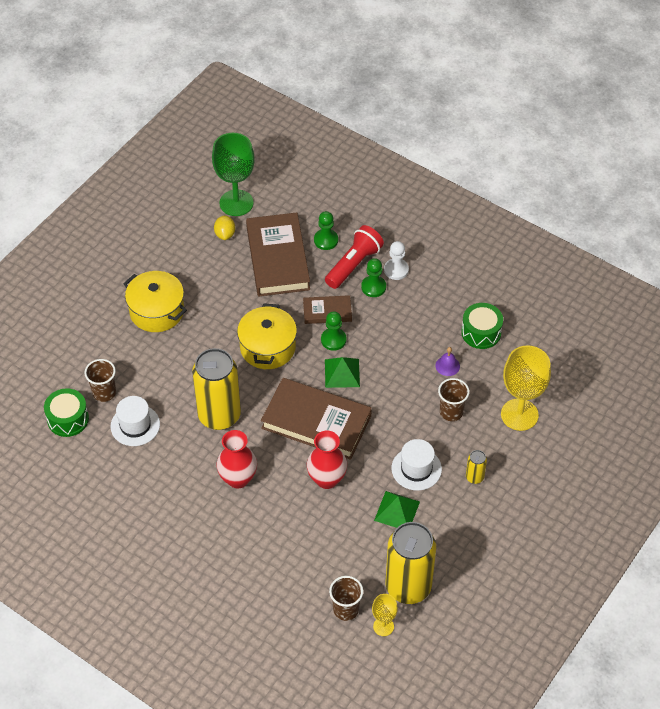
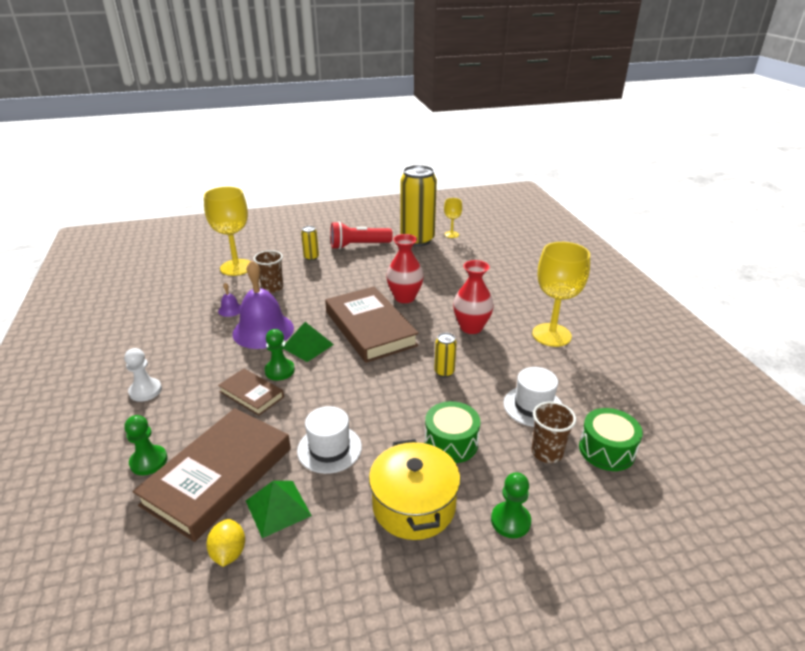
camera: 140 degrees left, 20 degrees down
(166, 514) = (551, 335): none -> yellow goblet
(219, 415) = (444, 372): yellow can -> yellow can, size x0.42
(225, 234) = (229, 553): yellow lemon -> yellow lemon turned 45 degrees counterclockwise
(236, 203) = (156, 593): green goblet -> none
(267, 347) = (341, 397): yellow pot -> none
(346, 609) = (466, 247): brown cup -> none
(353, 264) = (167, 419): red flashlight -> red flashlight (358, 246)
(373, 287) = (185, 389): green pawn -> green pawn (510, 521)
(393, 364) = (263, 330): none -> purple bell
(397, 511) = (380, 266): green pyramid -> green pyramid (278, 508)
(416, 469) = (339, 275): white hat -> white hat (329, 449)
(481, 332) = (175, 314): green drum -> green drum (451, 443)

